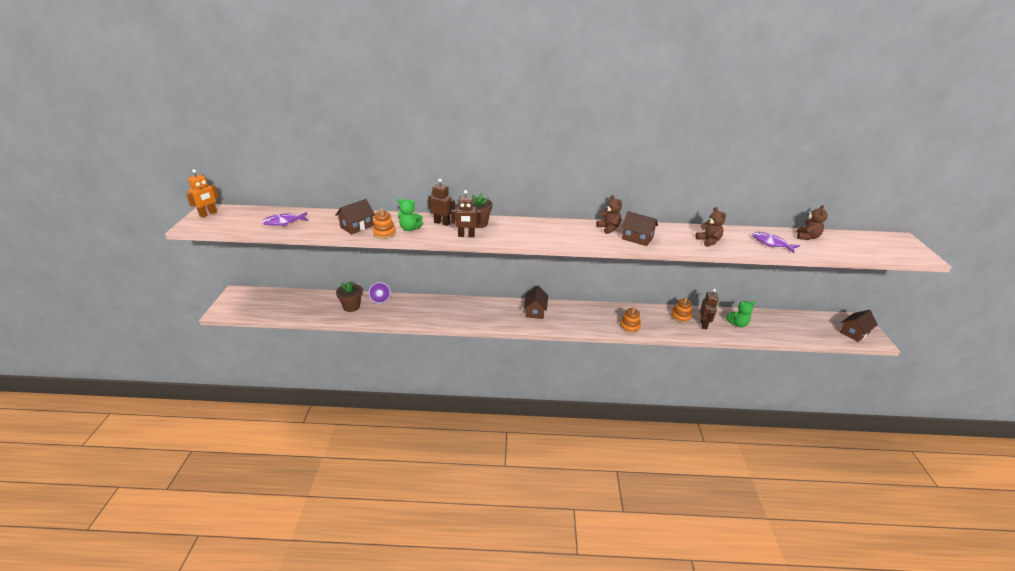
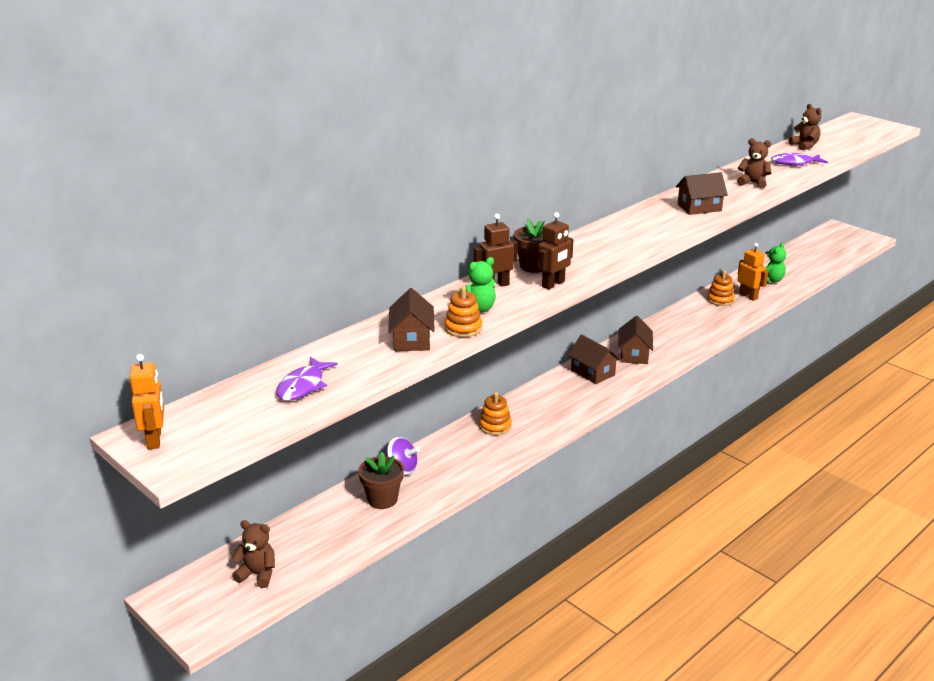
camera: 45 degrees left, 5 degrees down
(608, 228) = (657, 210): brown teddy bear -> brown teddy bear (257, 574)
(629, 326) = (699, 334): orange stacking toy -> orange stacking toy (495, 426)
(703, 324) = (748, 296): brown robot -> orange robot
(854, 333) = (850, 240): brown house -> brown house (634, 354)

